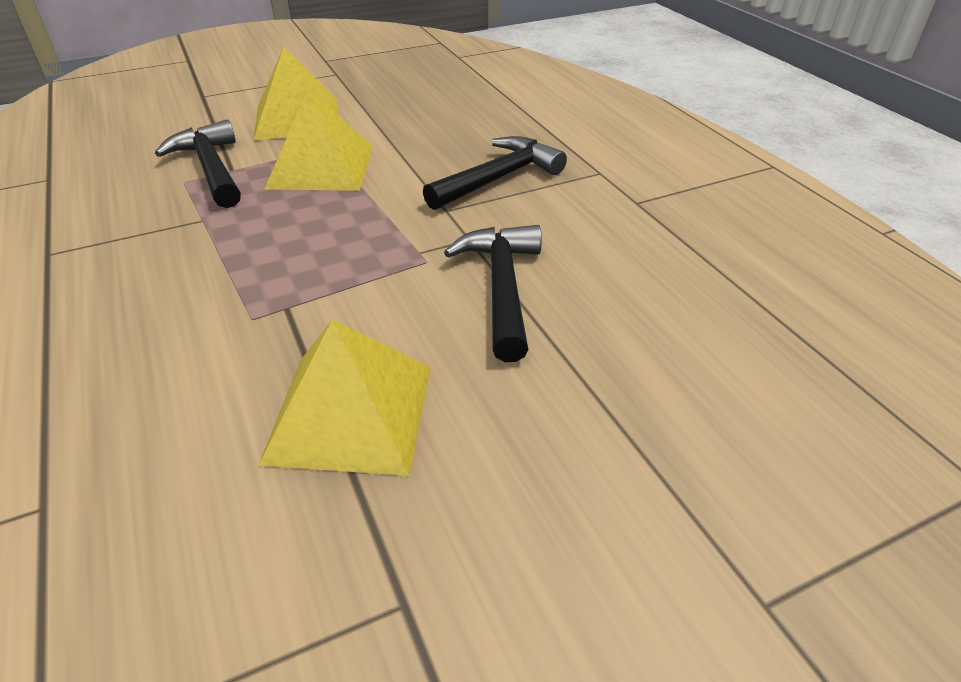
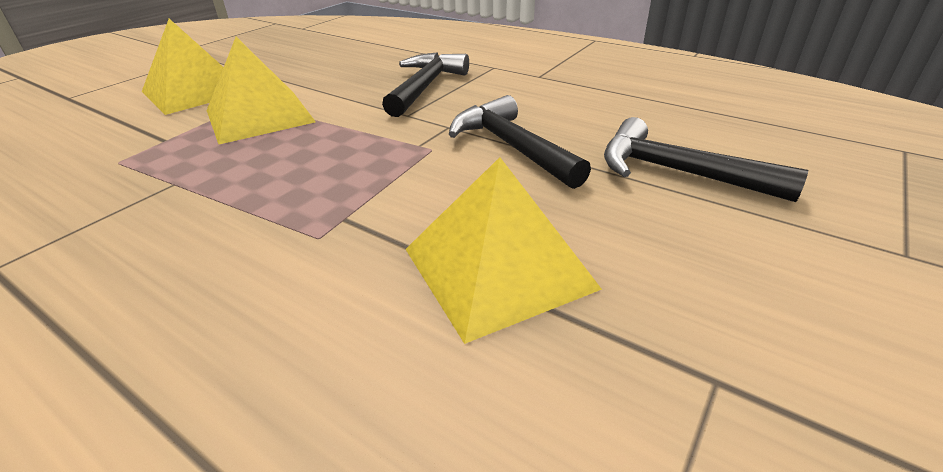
camera: 30 degrees left, 5 degrees down
(211, 168) = (139, 144): black hammer -> black hammer (677, 172)

